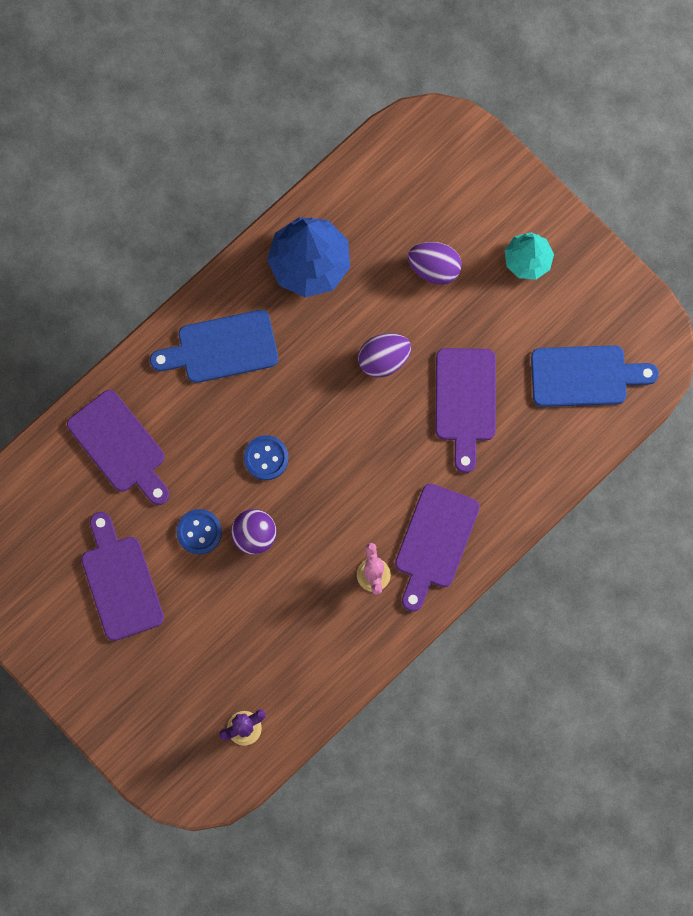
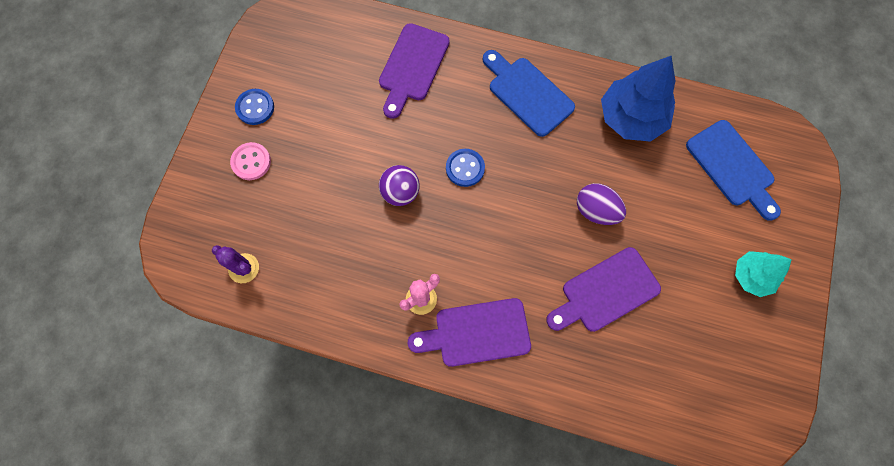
camera: 60 degrees right, 5 degrees down
(120, 582) = (312, 120): purple cutting board -> none
(132, 667) = (251, 162): none -> pink button
(199, 532) = (380, 152): blue button -> blue button (255, 107)
(434, 268) = (692, 208): purple egg -> none
(585, 376) = (692, 379): blue cutting board -> blue cutting board (732, 167)

